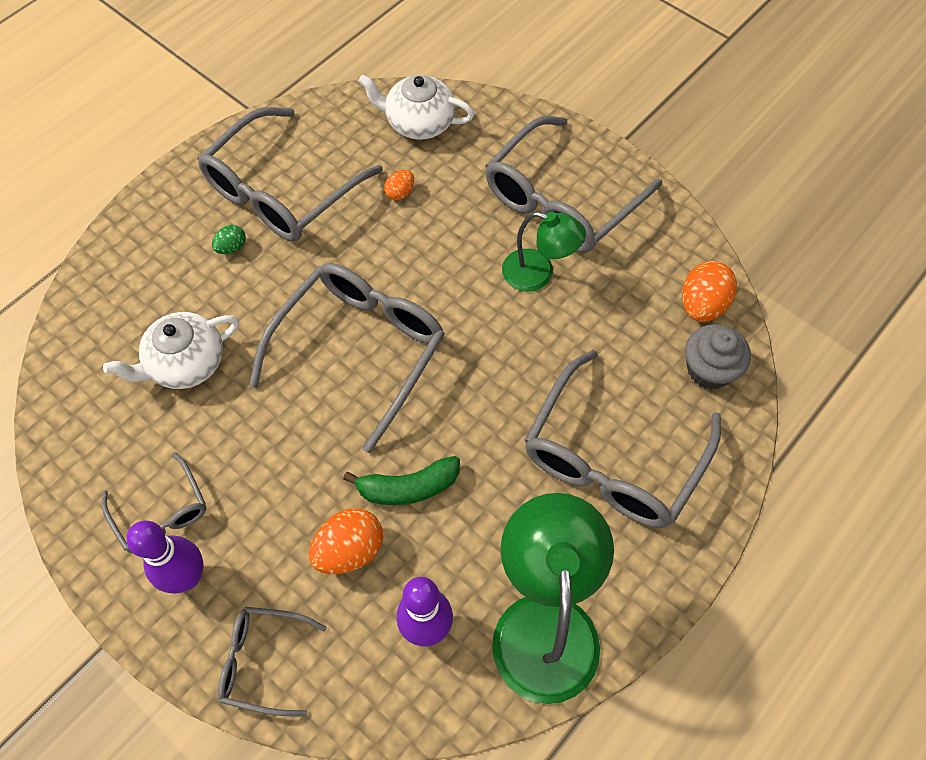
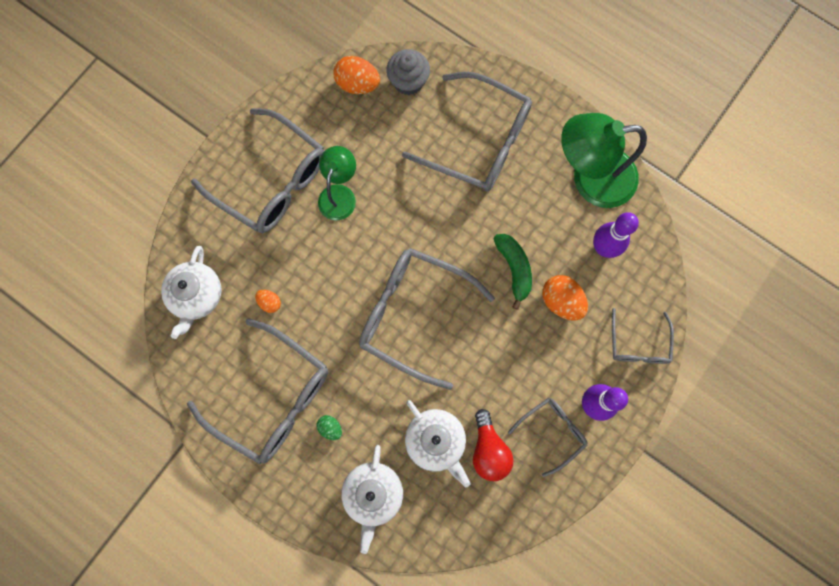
camera: 95 degrees left, 15 degrees up
(139, 287) = (373, 494): none -> white teapot
(158, 427) = (489, 450): none -> red light bulb

